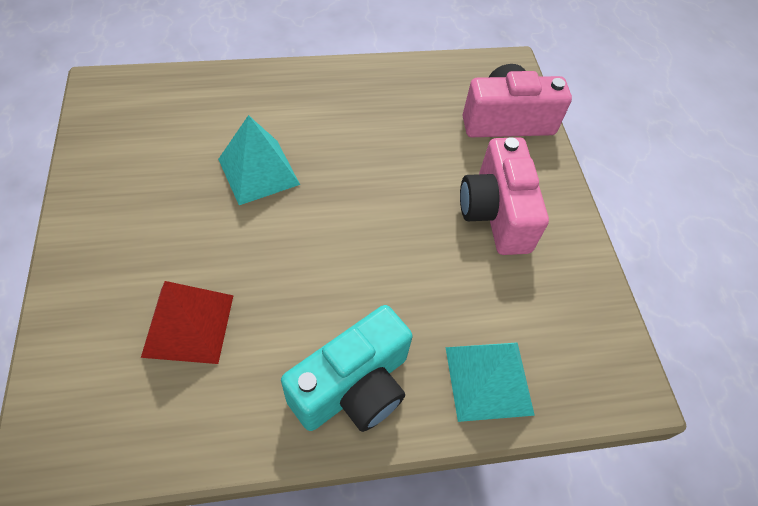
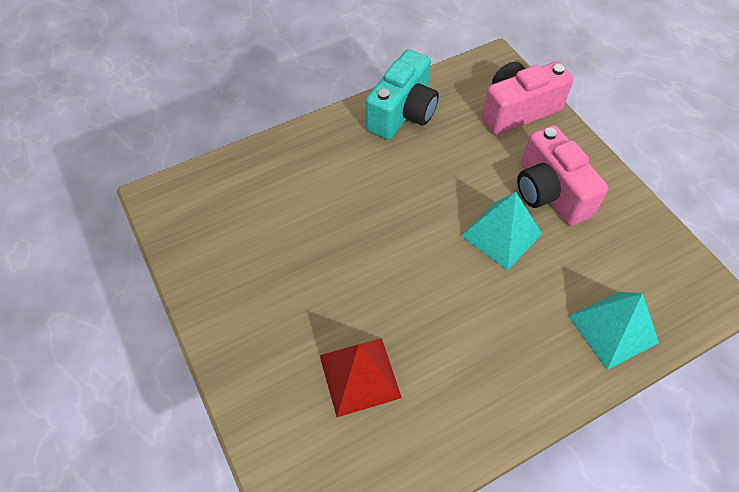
camera: 15 degrees left, 0 degrees up
(258, 171) = (341, 225): turquoise pyramid -> turquoise pyramid (501, 234)
(353, 387) = (516, 374): turquoise camera -> turquoise camera (403, 113)

